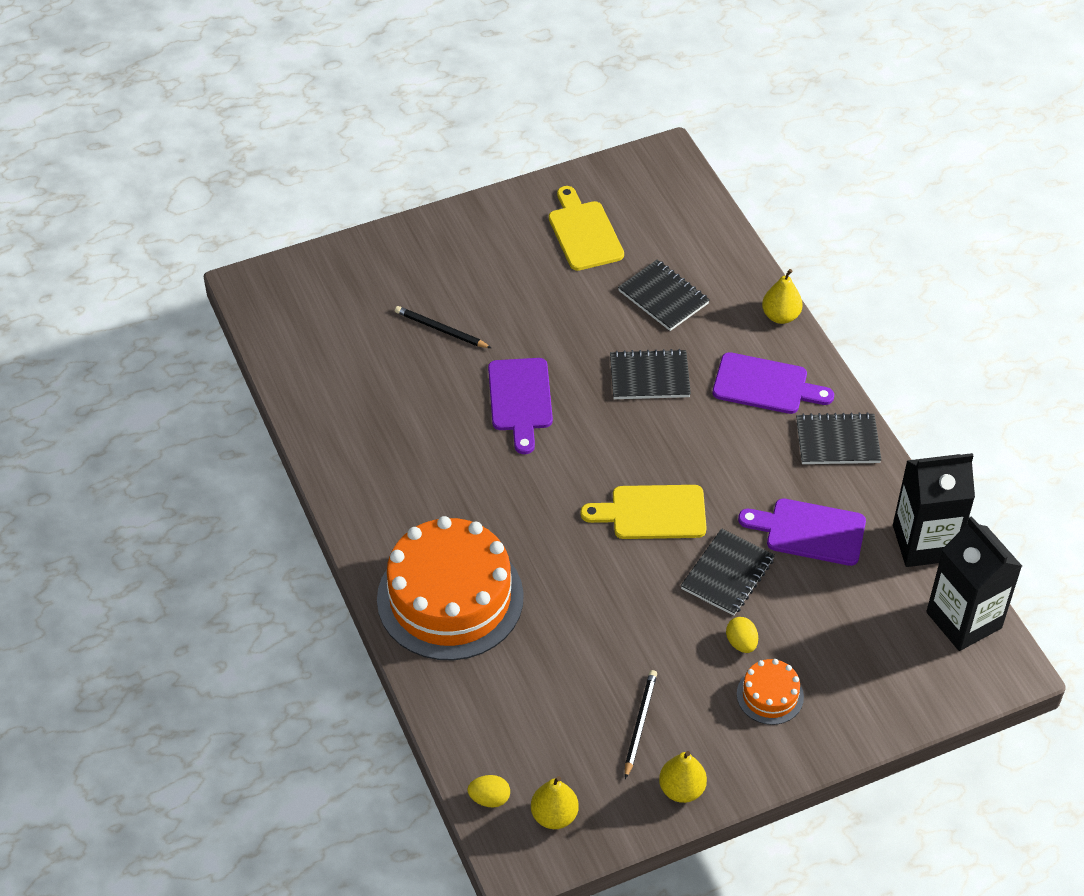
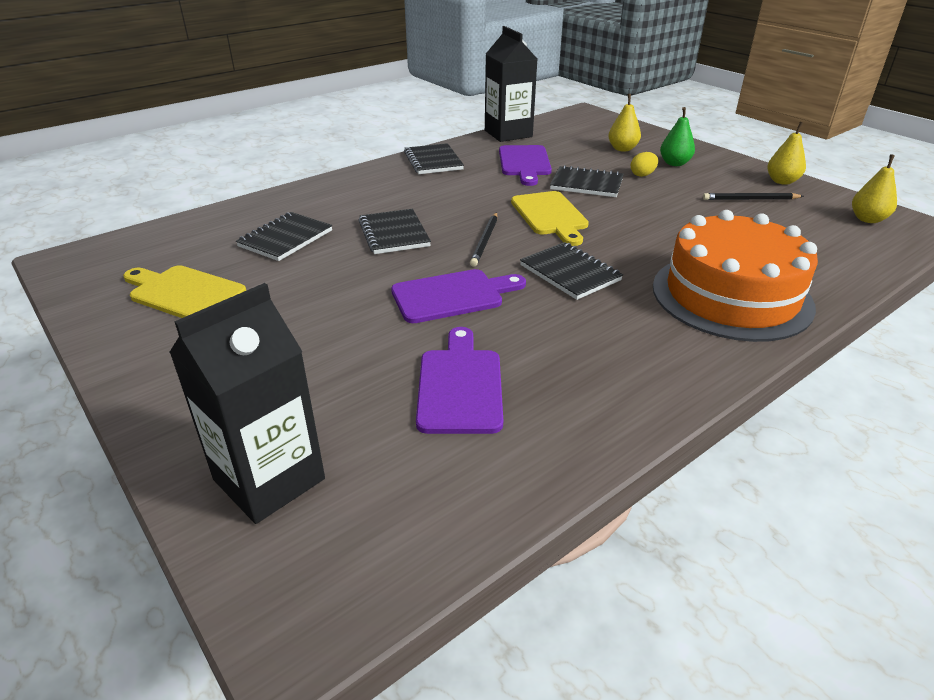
camera: 105 degrees left, 15 degrees down
(441, 330) = (360, 369): black pencil -> black pencil (485, 241)
(489, 798) = (894, 245): yellow egg -> none
(530, 492) = (570, 273): none -> black notebook
(584, 232) = (183, 293): yellow cutting board -> yellow cutting board turned 60 degrees clockwise
(765, 385) = (385, 188): purple cutting board -> purple cutting board (460, 386)
(770, 695) = (674, 163): orange cake -> green pear
(780, 316) = (303, 189): yellow pear -> yellow pear (622, 149)
(963, 620) = (560, 122): black carton -> black carton (269, 479)

